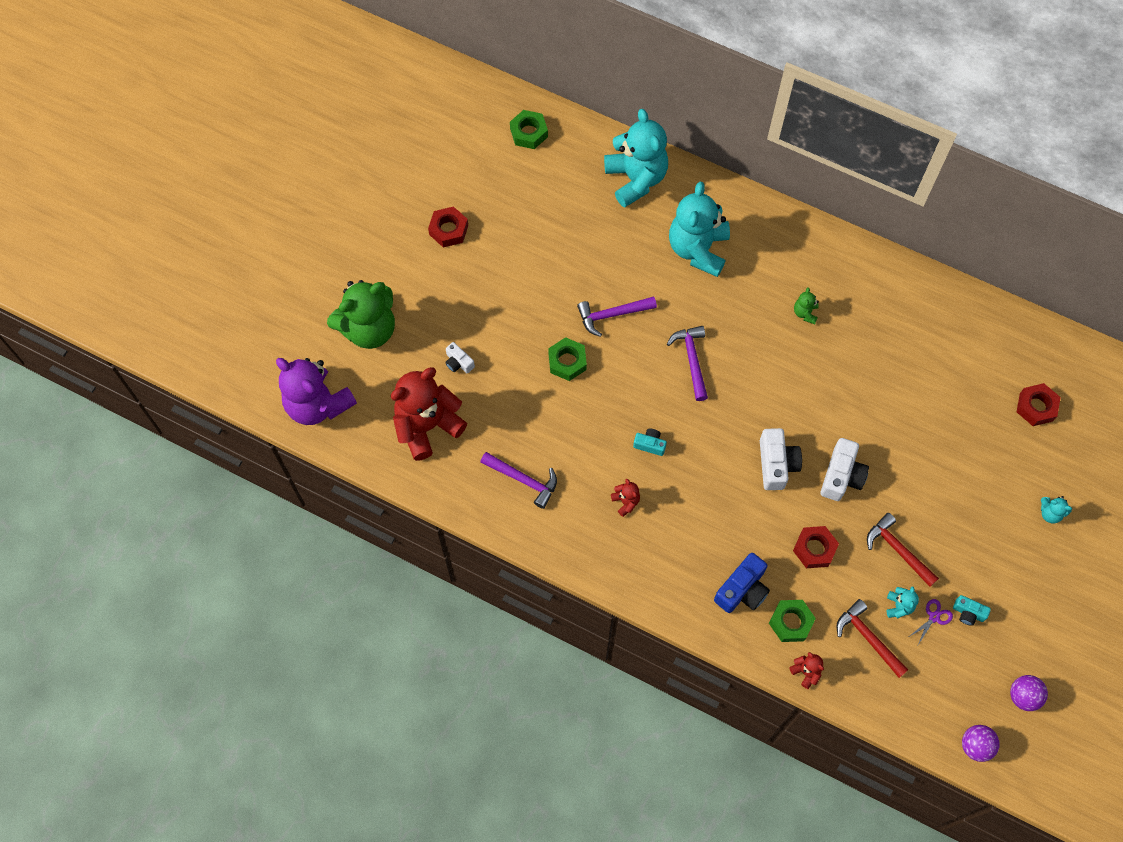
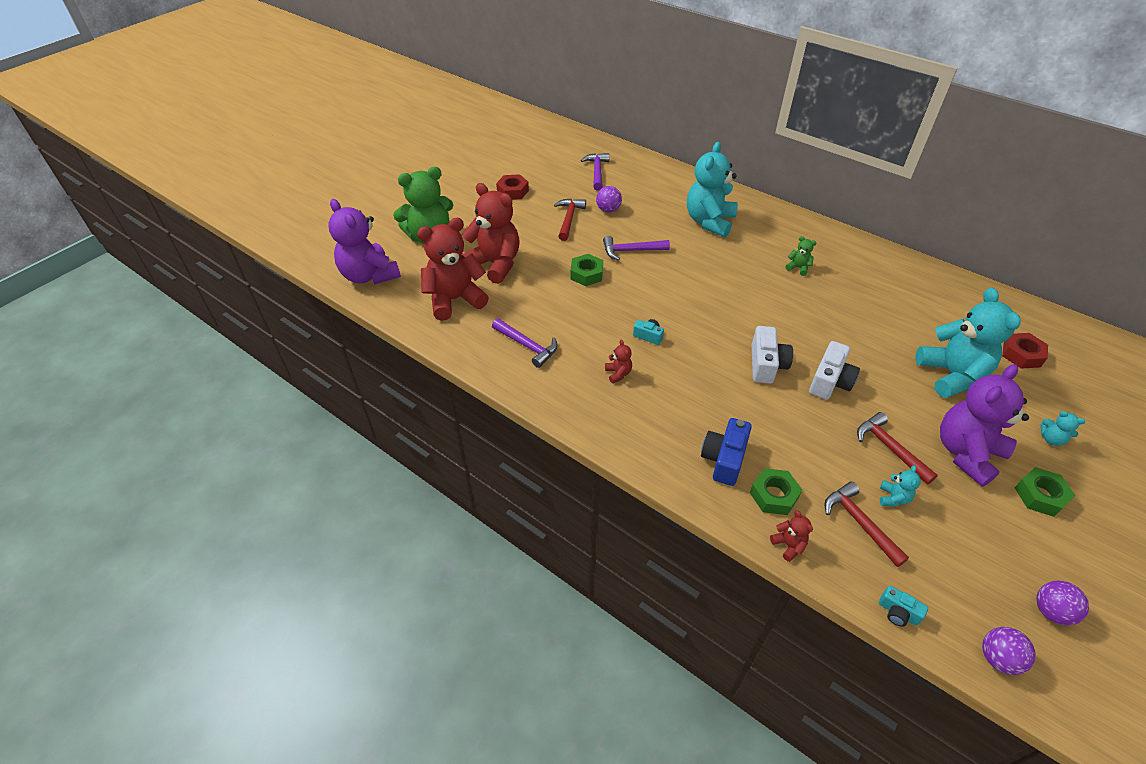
camera: 10 degrees right, 20 degrees down
(458, 362) = (495, 264): white camera -> red teddy bear
(529, 133) = (588, 150): green nut -> green nut (1040, 495)
(529, 271) = (569, 219): none -> red hammer
(573, 246) = (608, 210): none -> purple ball
(636, 179) = (665, 180): turquoise teddy bear -> turquoise teddy bear (951, 375)
(692, 360) = (695, 285): purple hammer -> purple hammer (597, 172)
(742, 590) = (724, 459): blue camera -> blue camera turned 150 degrees clockwise
(805, 313) = (798, 268): green teddy bear -> green teddy bear turned 105 degrees clockwise
(814, 549) = (801, 435): red nut -> none
(934, 617) = (933, 514): purple scissors -> none
(968, 613) = (972, 516): turquoise camera -> turquoise camera (898, 612)
(969, 543) = (966, 453): none -> purple teddy bear

